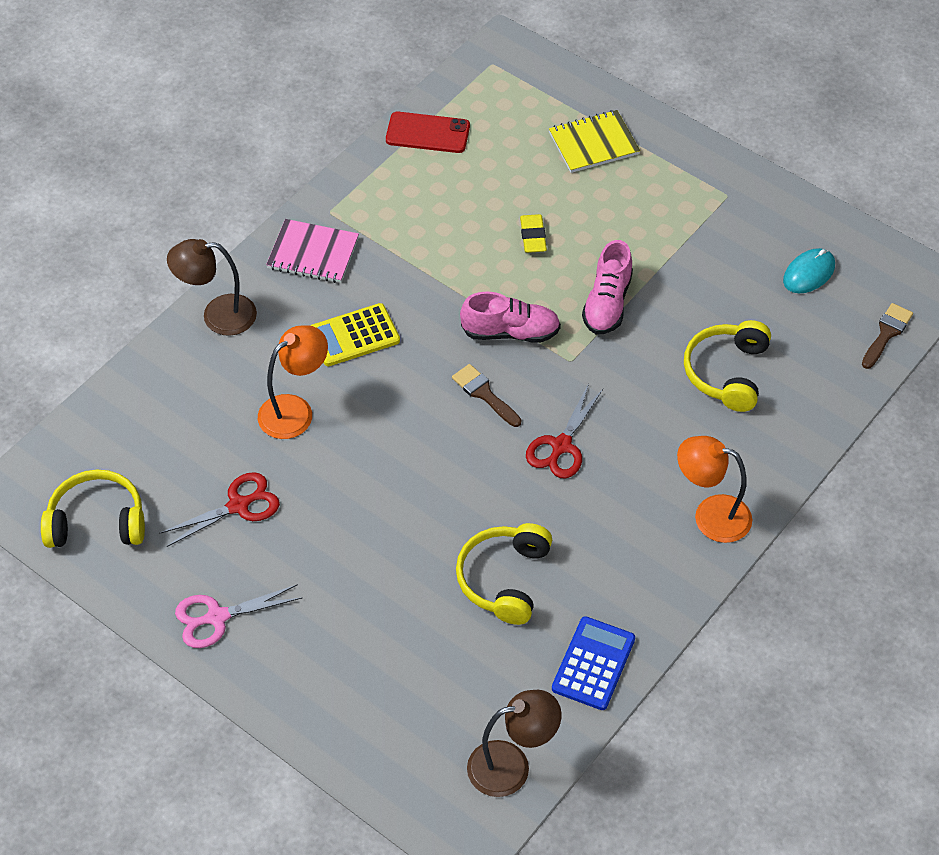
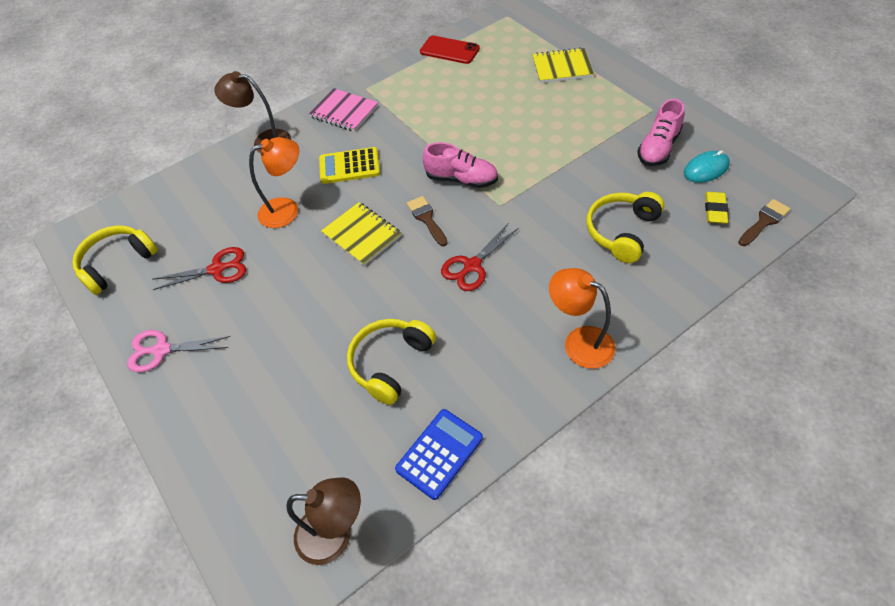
camera: 20 degrees right, 0 degrees up
(97, 521) = (117, 263): yellow headphones -> yellow headphones turned 60 degrees counterclockwise
(409, 429) = (362, 235): none -> yellow notebook
(533, 236) = (499, 119): yellow eraser -> yellow eraser (715, 210)
(607, 303) = (540, 169): pink shoe -> pink shoe (658, 148)

